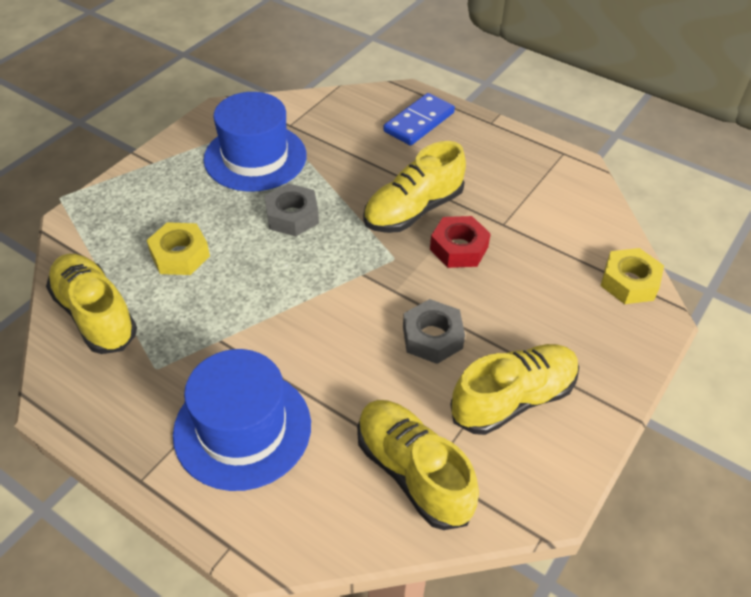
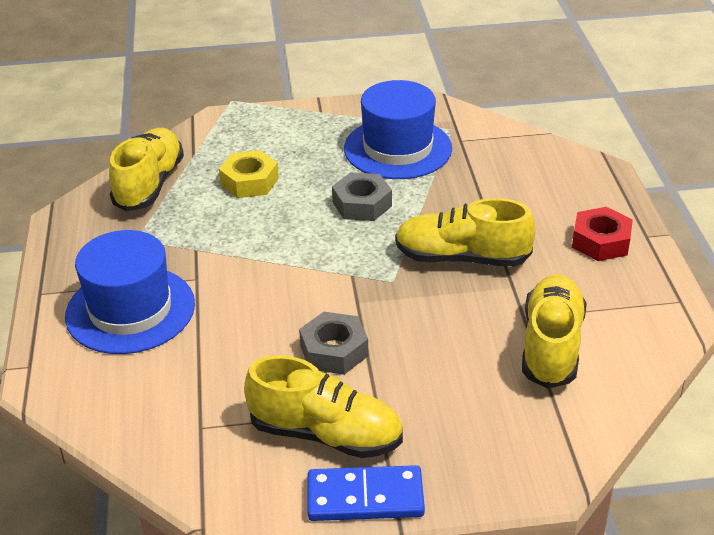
camera: 50 degrees right, 10 degrees down
(413, 472) = (186, 418): yellow shoe -> yellow shoe (551, 346)
(419, 122) = (576, 198): blue domino -> blue domino (365, 497)
(459, 248) = (455, 308): red nut -> red nut (601, 241)
(629, 282) = (566, 435): yellow nut -> none

